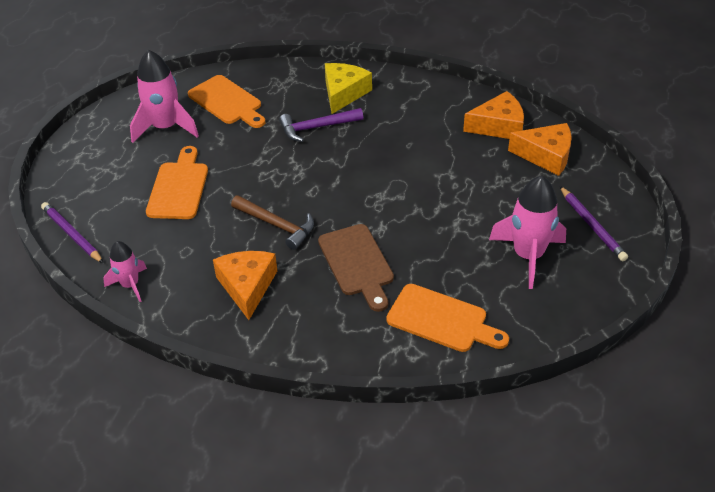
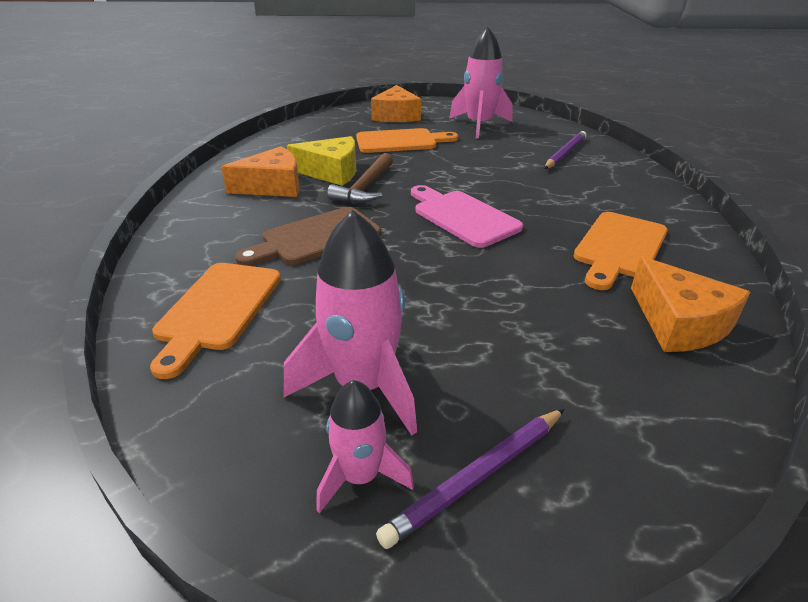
camera: 75 degrees right, 10 degrees down
(72, 234) = (327, 118): purple pencil -> purple pencil (565, 153)
(130, 285) = (271, 143): pink rocket -> pink rocket (360, 476)
(227, 102) = (540, 142): orange cutting board -> orange cutting board (619, 247)
(317, 127) = (539, 187): purple hammer -> none
(344, 93) = (619, 193): yellow cheese -> yellow cheese (331, 172)
(351, 179) = (462, 217): none -> pink cutting board
(546, 156) = (648, 389): orange cheese -> orange cheese (396, 116)

